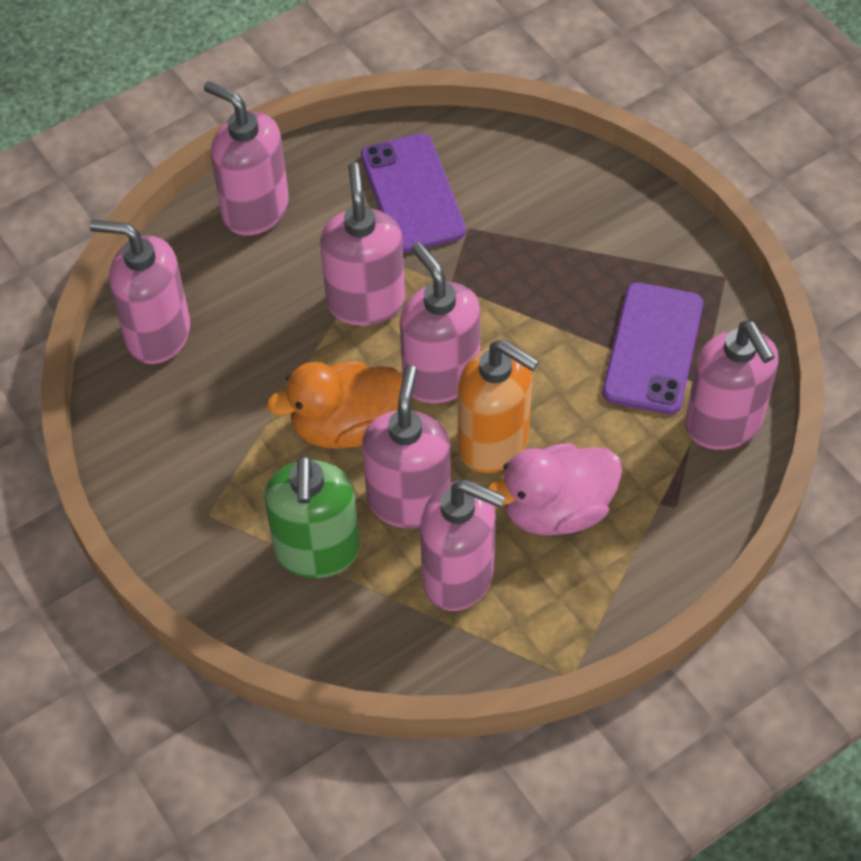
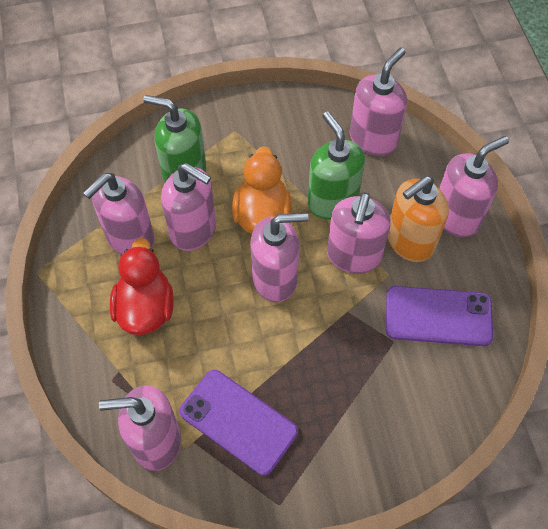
camera: 110 degrees right, 5 degrees up
(288, 351) = (332, 201): none -> green soap dispenser
(365, 302) = (353, 256): pink soap dispenser -> pink soap dispenser turned 90 degrees clockwise
(494, 443) = (211, 291): orange soap dispenser -> orange soap dispenser (409, 241)
(556, 510) = (145, 308): pink duck -> red duck

